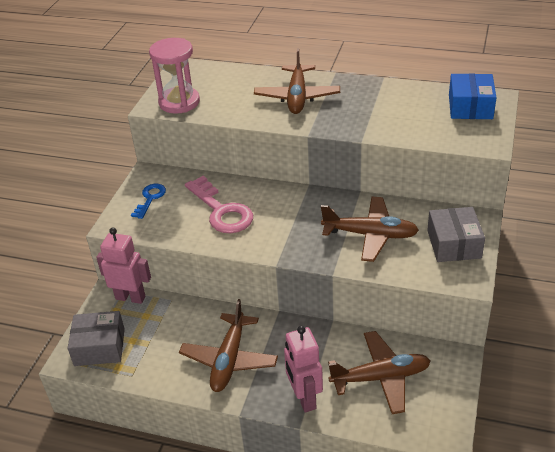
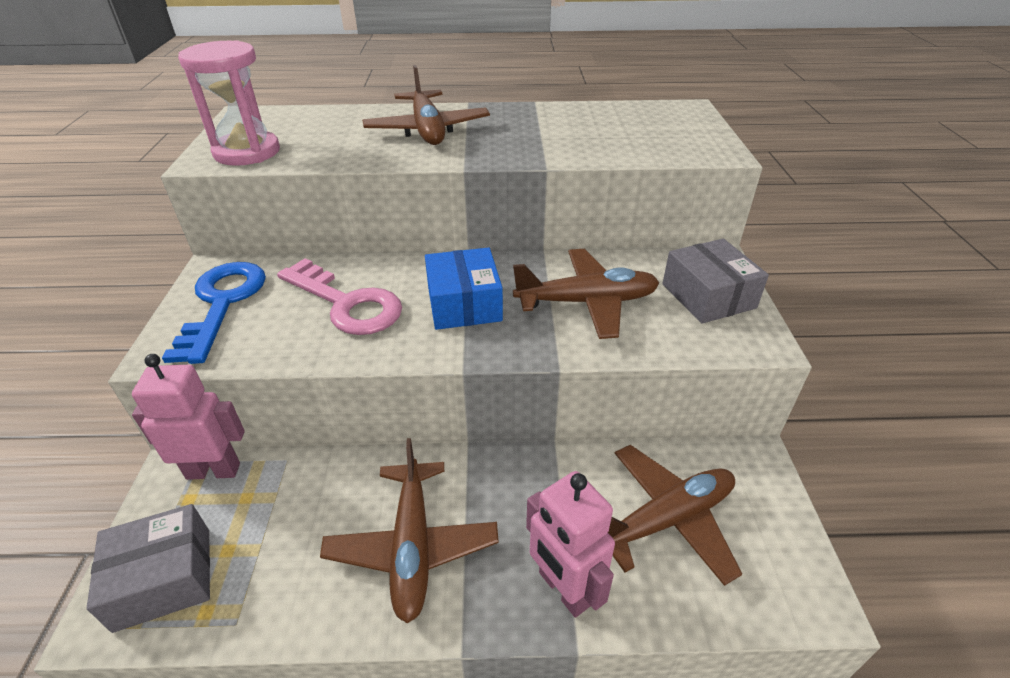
camera: 20 degrees left, 0 degrees up
(150, 199) = (222, 303): blue key -> blue key, size x1.78
(470, 107) = (665, 118): blue box -> blue box (464, 304)

